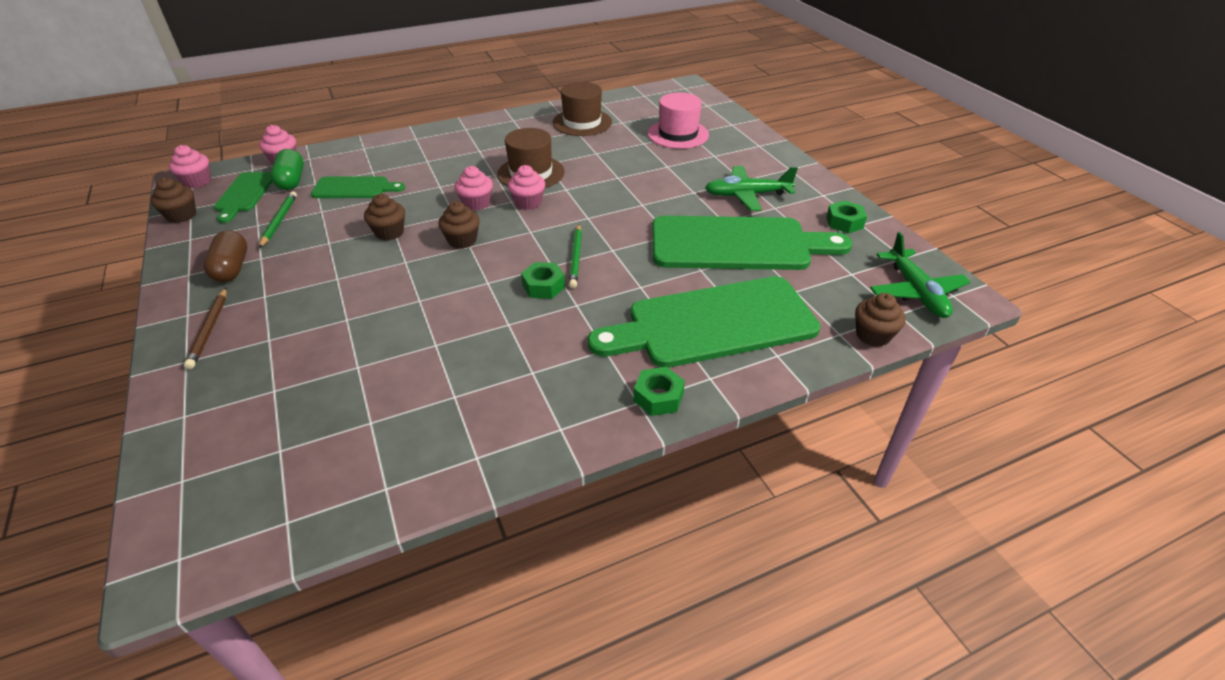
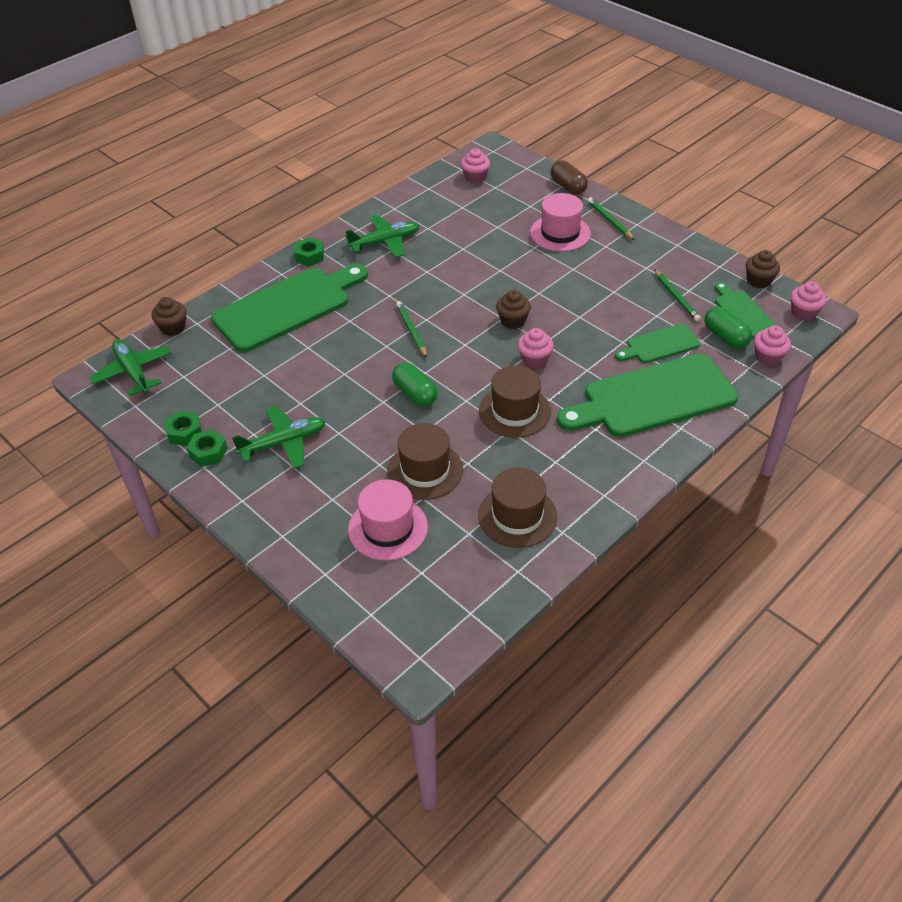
camera: 160 degrees right, 5 degrees up
(209, 330) = (609, 220): brown pencil -> green pencil
(232, 268) = (654, 255): brown capsule -> brown capsule (568, 187)
(292, 330) = (560, 233): none -> pink hat
(389, 232) = (577, 312): brown cupcake -> none
(528, 202) = (489, 373): pink cupcake -> pink cupcake (475, 177)
(533, 388) = (385, 242): none -> green plane
(543, 286) = (421, 302): green nut -> green nut (208, 452)
(608, 203) = (415, 394): none -> green capsule
(632, 155) = (425, 470): none -> brown hat
(737, 244) = (282, 379): green cutting board -> green cutting board (653, 398)

